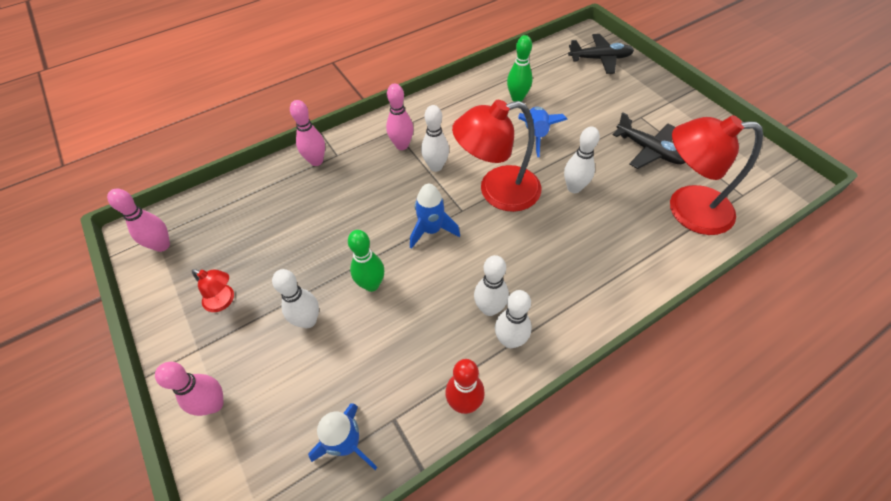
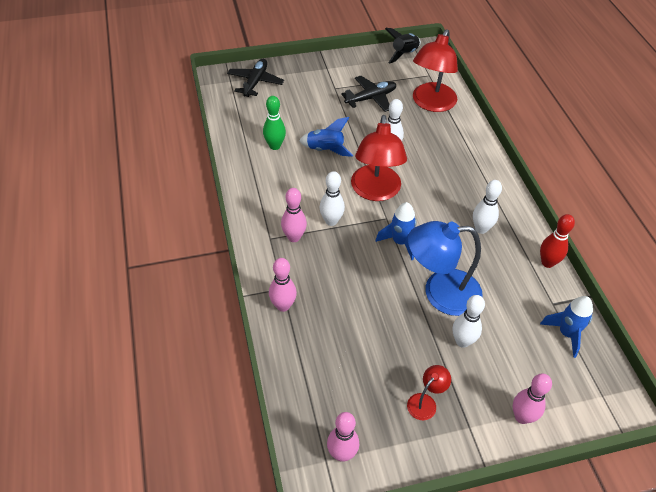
camera: 75 degrees left, 5 degrees down
(371, 284) = (440, 292): green bowling pin -> blue lamp
(510, 340) = (508, 226): white bowling pin -> none
(761, 160) = (404, 54): none -> black rocket

